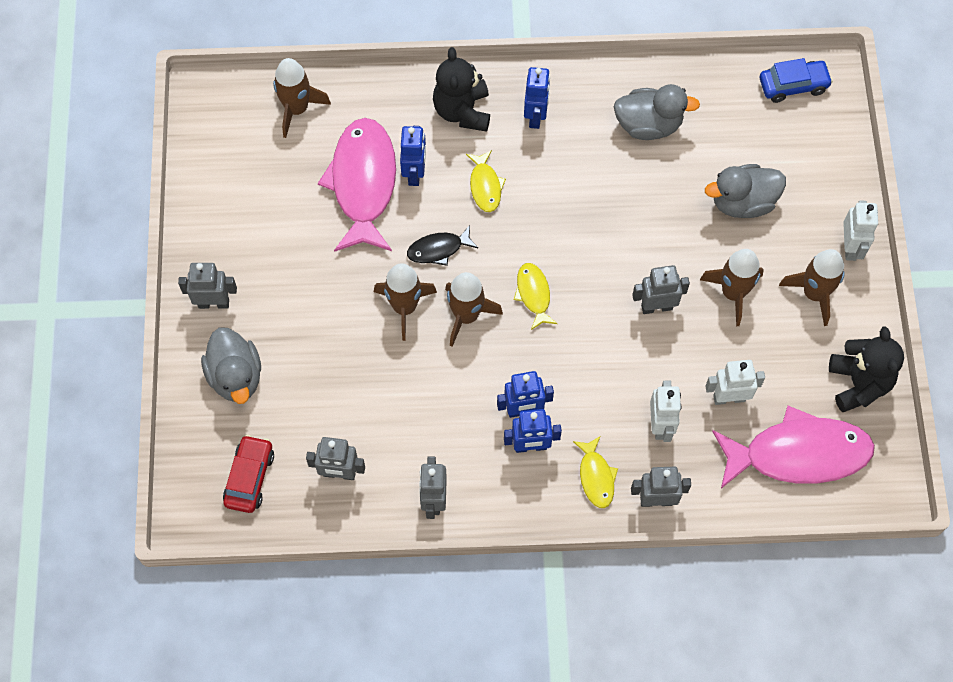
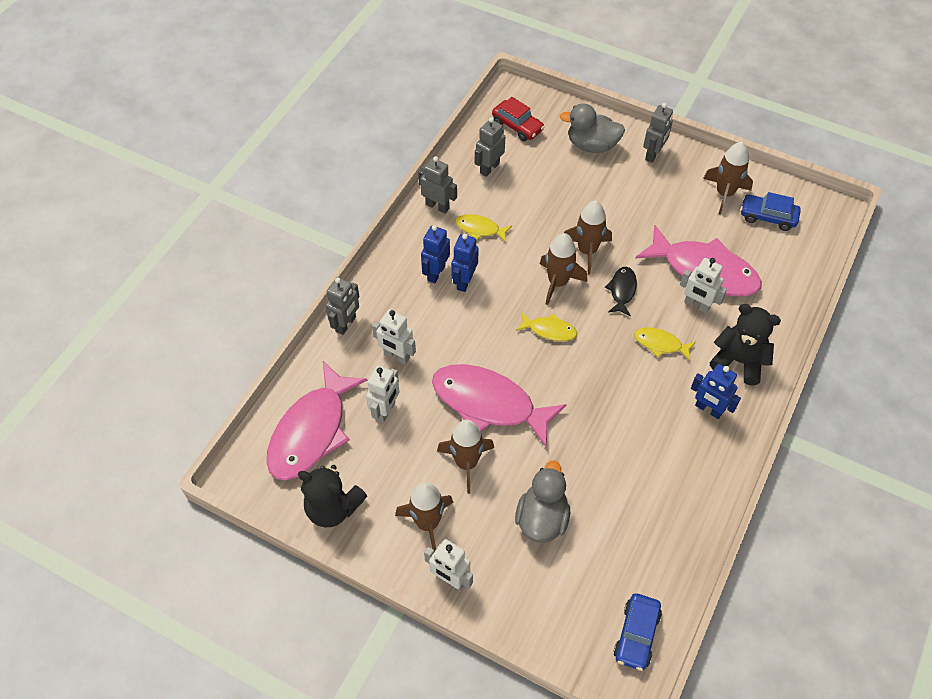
camera: 120 degrees right, 10 degrees down
(249, 152) = (767, 217): none -> blue car
(297, 109) = (793, 258): brown rocket -> brown rocket (724, 194)
(415, 173) = (696, 305): blue robot -> white robot
(596, 477) = (388, 298): yellow fish -> yellow fish (480, 229)
(648, 125) = (656, 488): grey duck -> none
(656, 307) = (489, 403): grey robot -> pink fish

